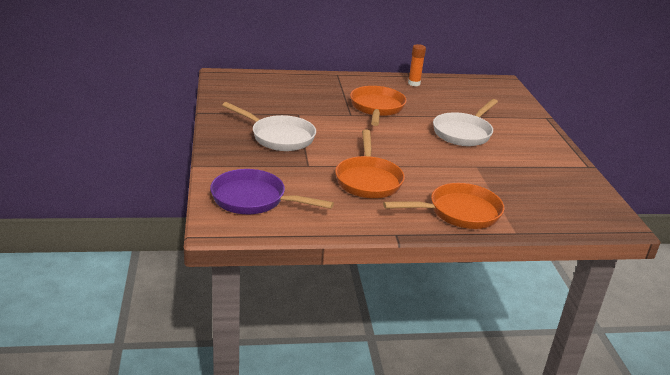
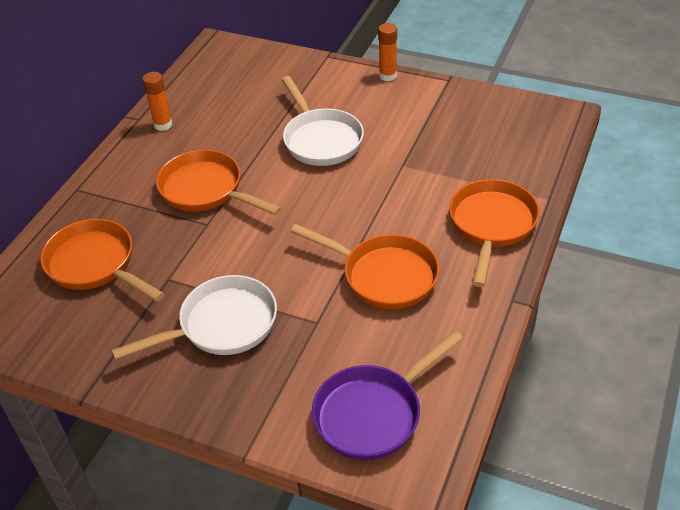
camera: 55 degrees left, 15 degrees up
(289, 93) = (95, 265): none -> orange pan
(558, 142) = (388, 76): none -> orange glue stick

